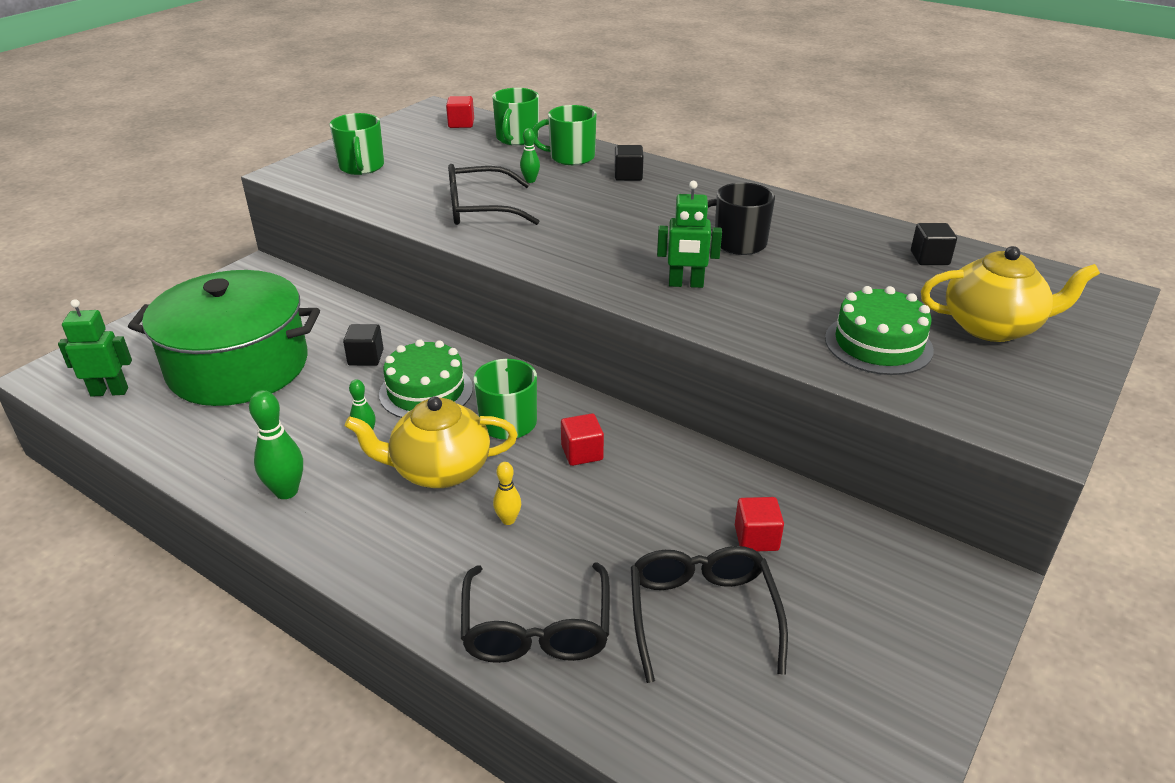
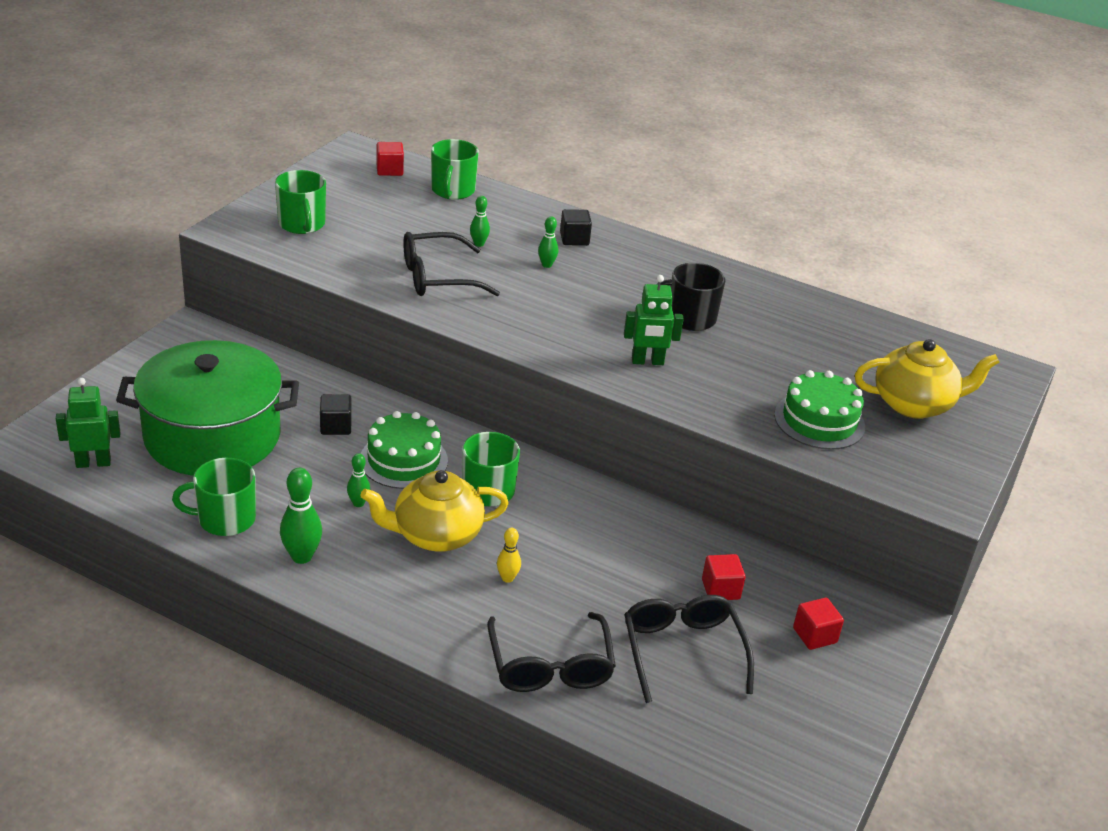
camera: 10 degrees left, 0 degrees up
(570, 157) = (513, 215): green mug -> green mug (225, 519)
(582, 453) = (560, 517): red cube -> red cube (814, 635)
(595, 197) = (546, 265): none -> green bowling pin
(929, 258) = (862, 335): black cube -> none

